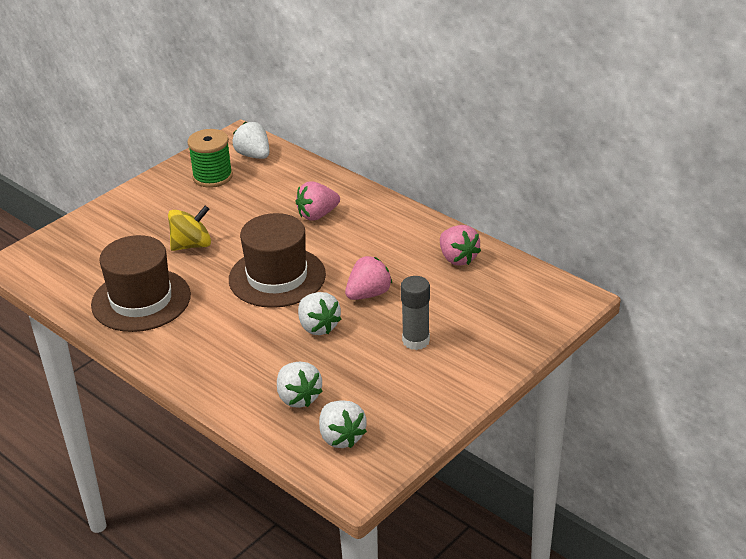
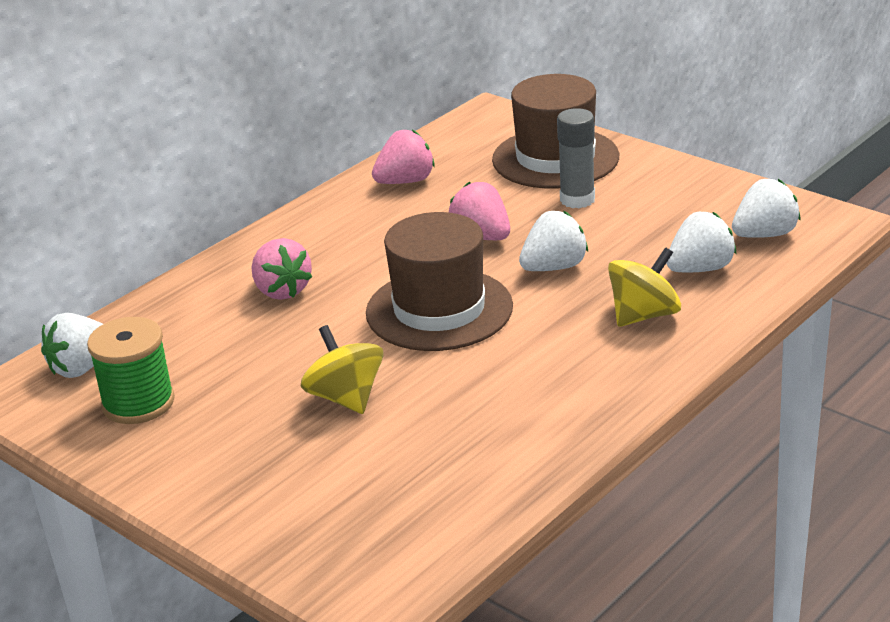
camera: 90 degrees left, 5 degrees down
(141, 300) = (495, 428): brown hat -> brown hat (555, 158)
(244, 366) = (644, 315): none -> yellow spinning top

